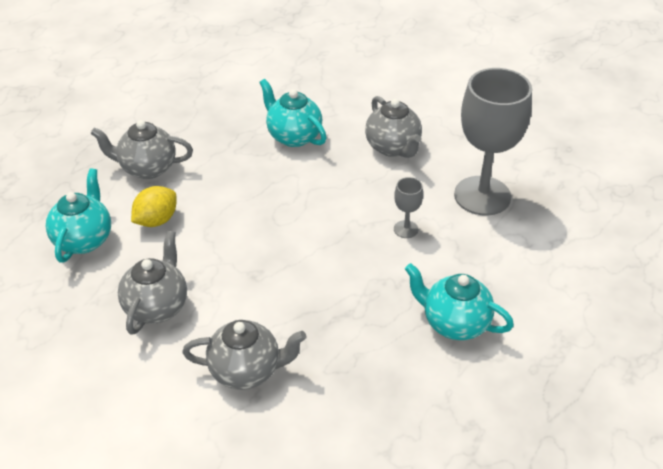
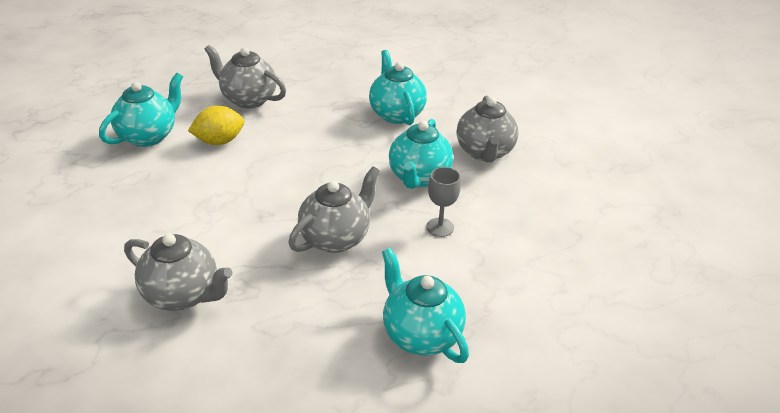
camera: 25 degrees right, 5 degrees down
(157, 307) = (156, 210): grey teapot -> grey teapot (335, 238)
(357, 191) = (419, 177): none -> turquoise teapot
(482, 196) = (545, 224): grey goblet -> none

